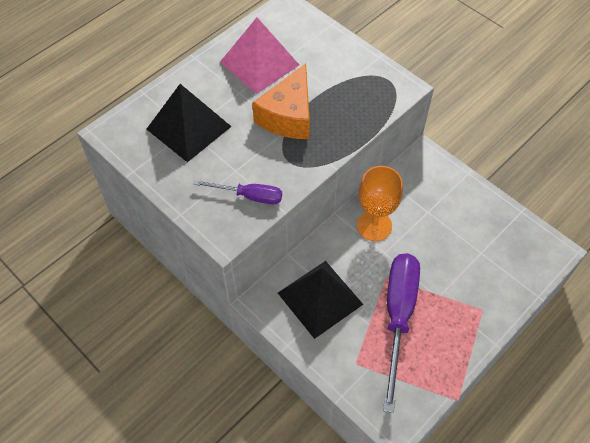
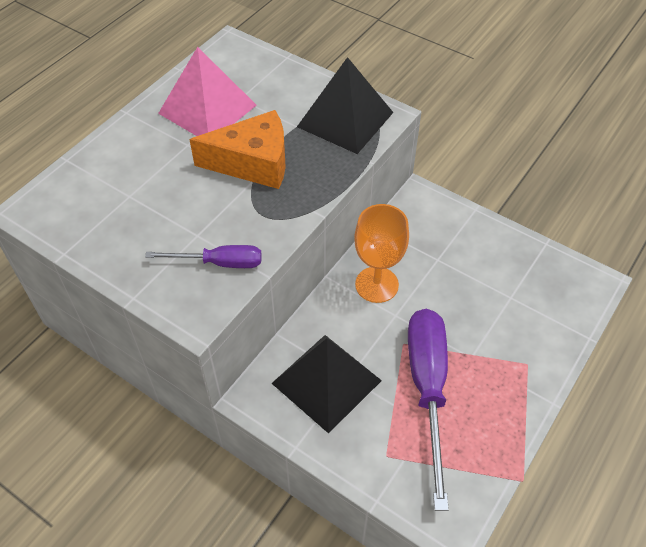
camera: 10 degrees left, 5 degrees down
(188, 127) = (129, 192): black pyramid -> black pyramid (345, 119)
(288, 116) = (253, 163): orange cheese -> orange cheese turned 105 degrees counterclockwise

